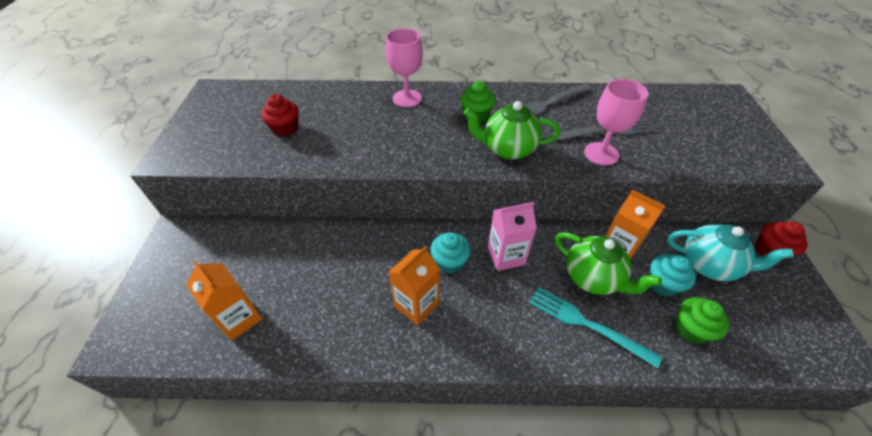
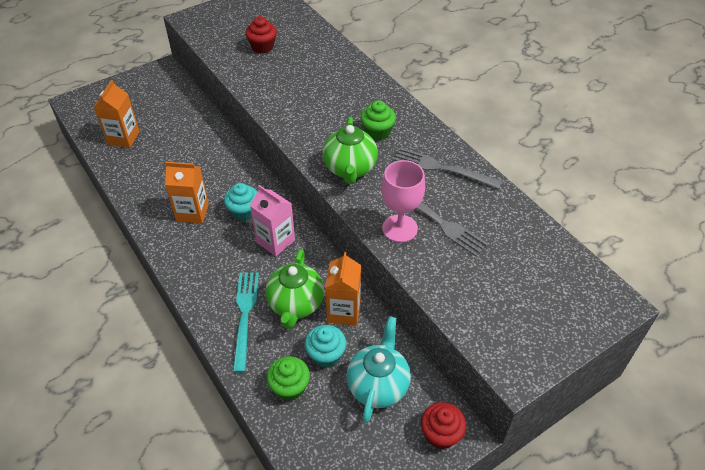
camera: 55 degrees right, 0 degrees up
(407, 98) = (360, 84): pink goblet -> none
(508, 149) = (350, 169): green teapot -> green teapot turned 150 degrees counterclockwise
(709, 265) = (378, 385): turquoise teapot -> turquoise teapot turned 150 degrees counterclockwise

